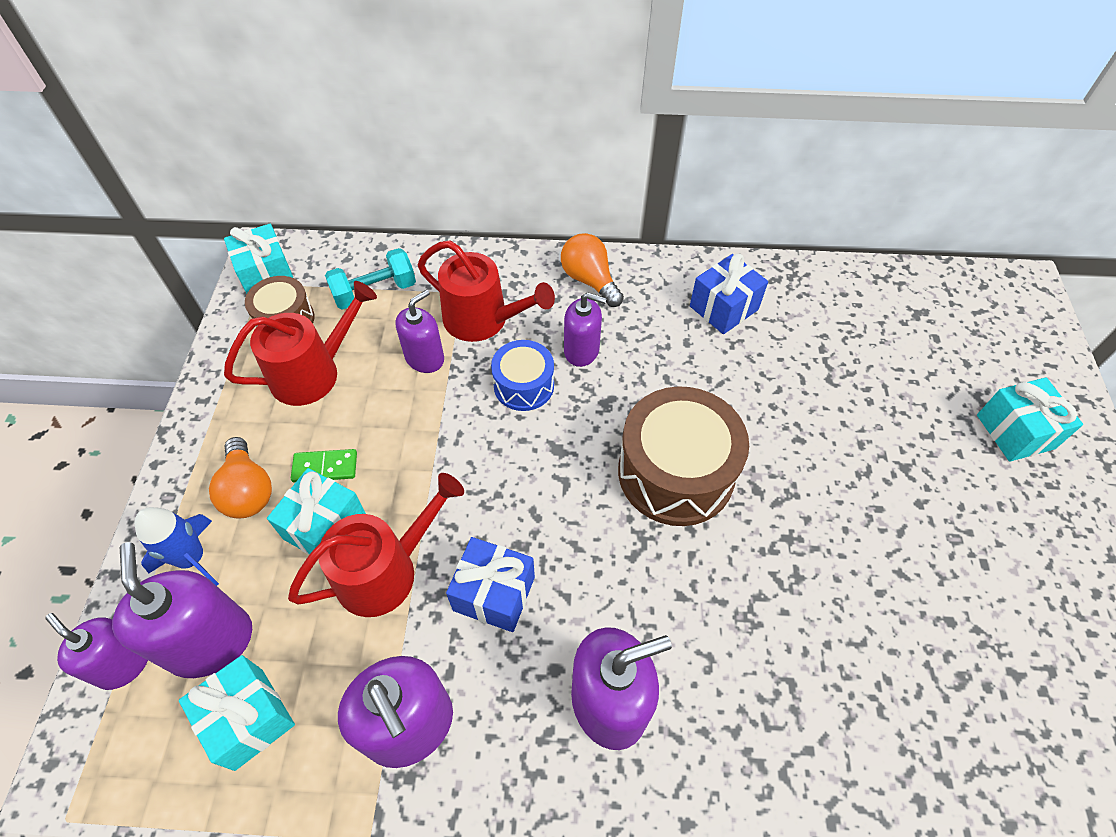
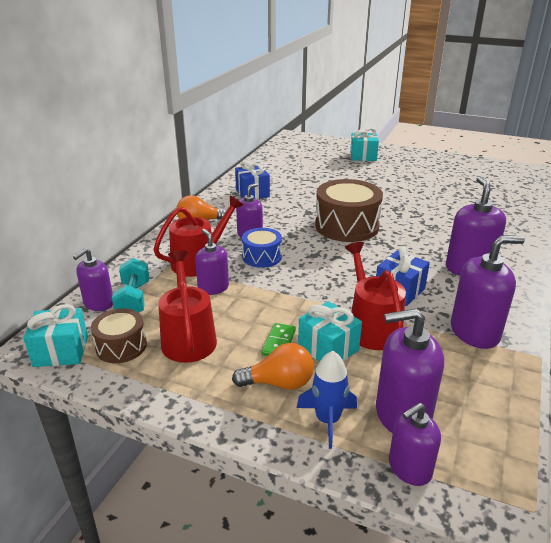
camera: 70 degrees left, 25 degrees down
(249, 718) = (463, 399): turquoise gift -> none
(358, 265) = (98, 303): none -> purple soap dispenser

